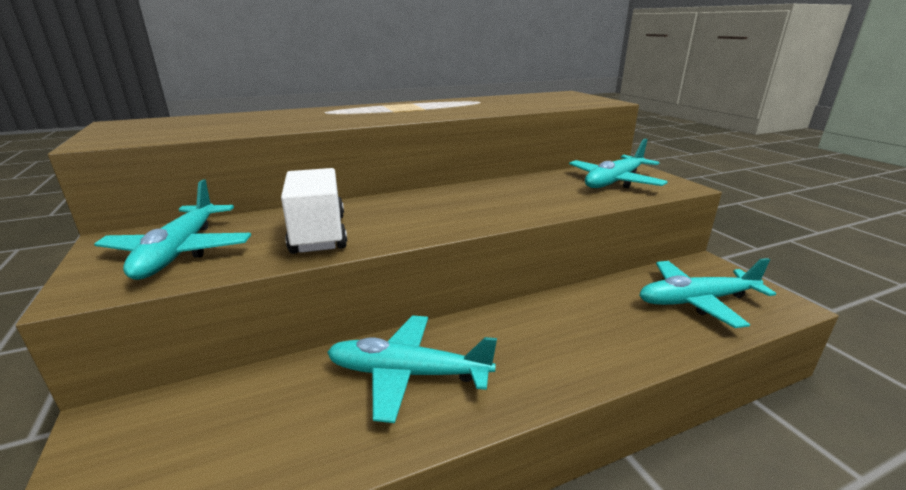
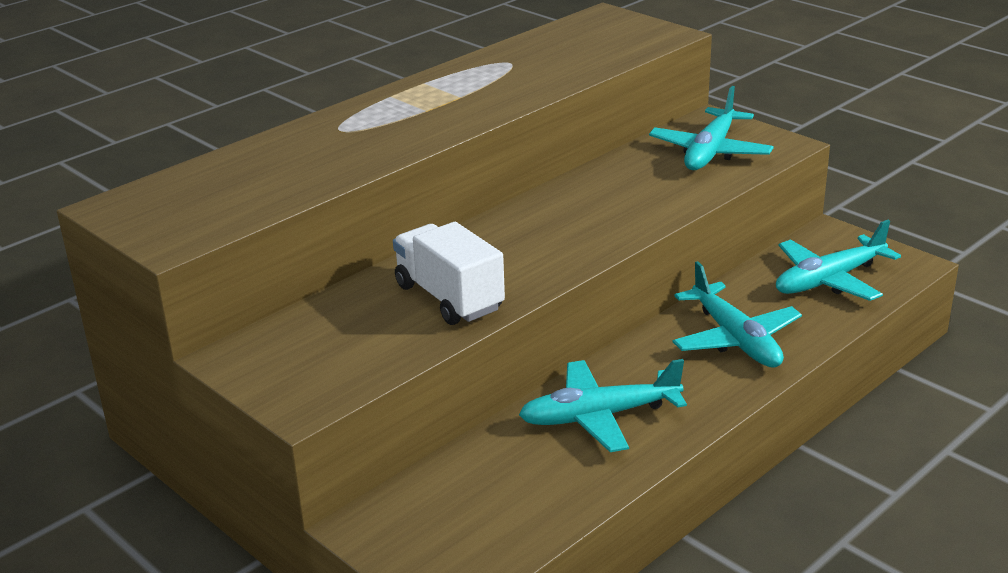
camera: 20 degrees left, 5 degrees up
(180, 251) = (329, 350): turquoise plane -> turquoise plane (735, 339)

